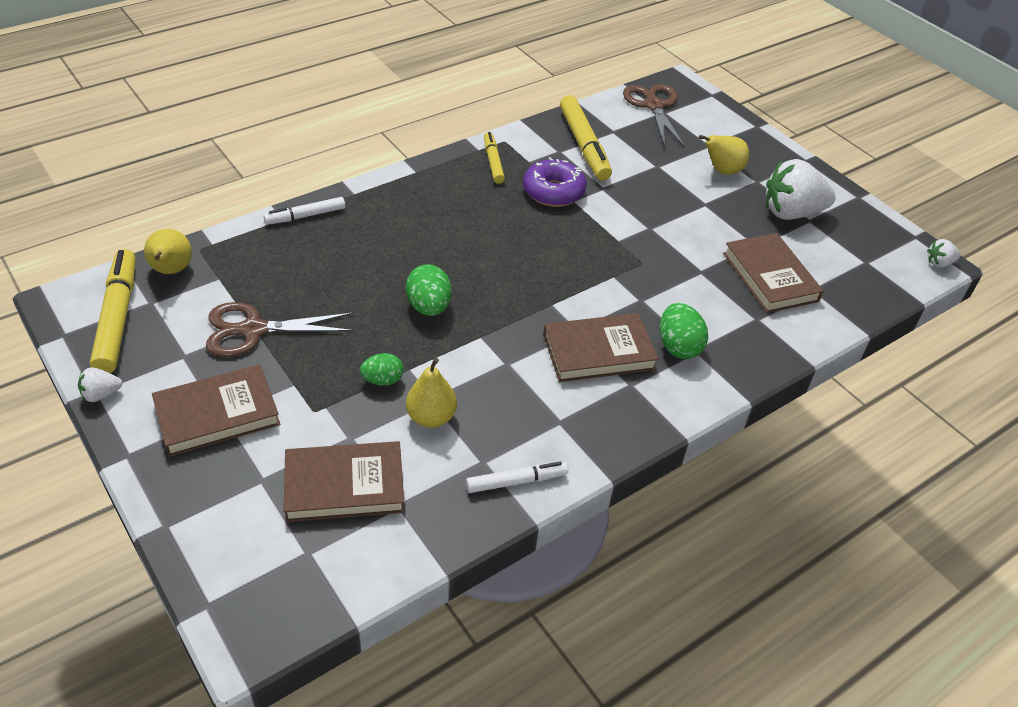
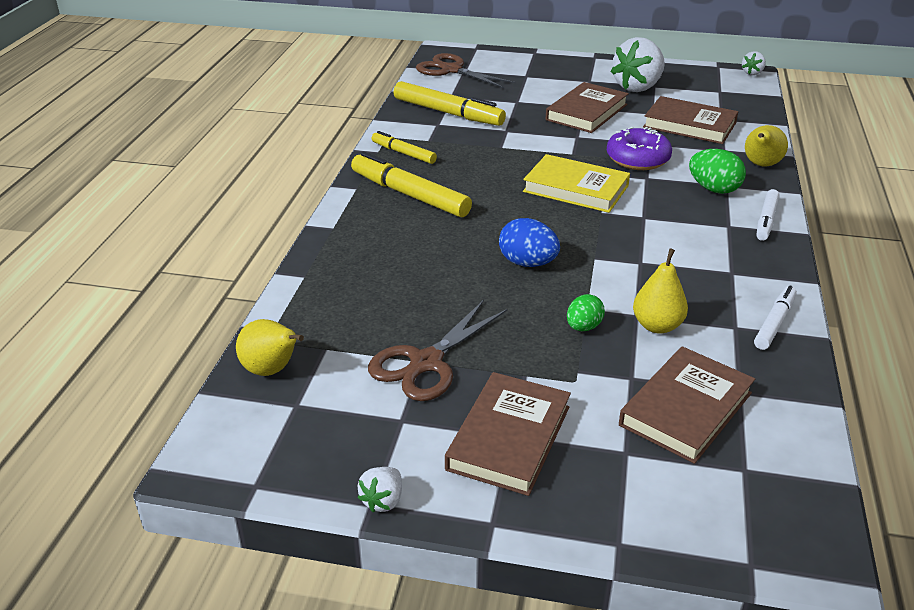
camera: 40 degrees left, 10 degrees down
(118, 318) = (286, 436): yellow marker -> yellow marker (409, 195)
(305, 216) = (320, 263): white marker -> white marker (766, 220)
(429, 307) = (527, 263): green egg -> blue egg
(553, 192) = (479, 149): purple donut -> purple donut (637, 159)
(567, 272) = (576, 189): none -> yellow book
(598, 352) = (678, 220): brown book -> brown book (587, 112)
(722, 171) = (559, 85): yellow pear -> yellow pear (761, 165)

